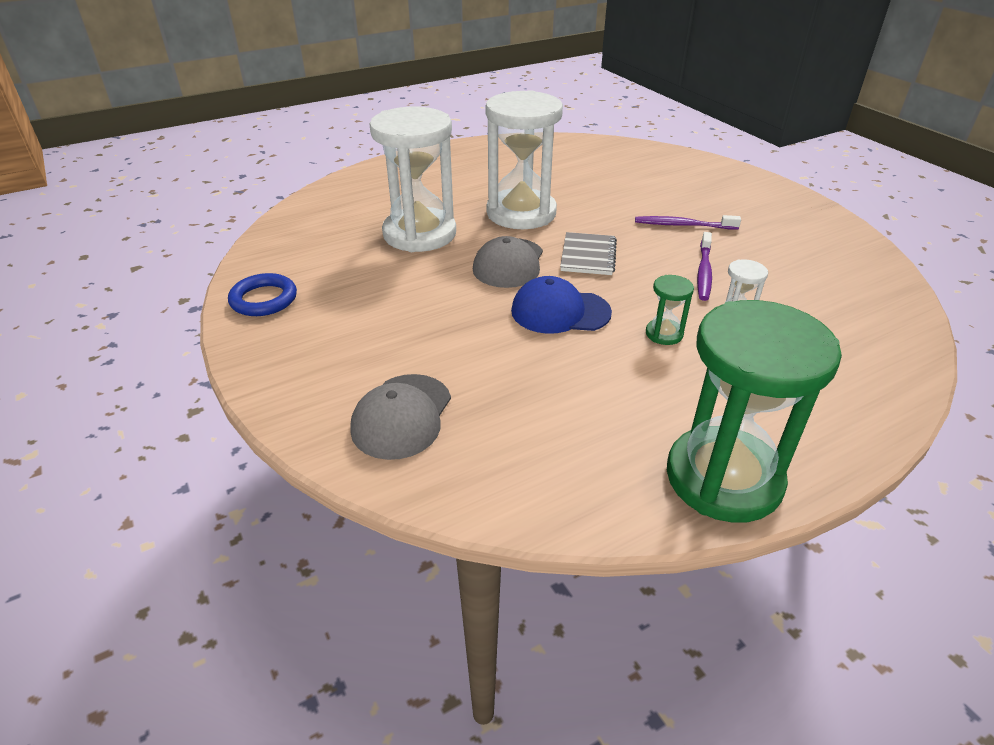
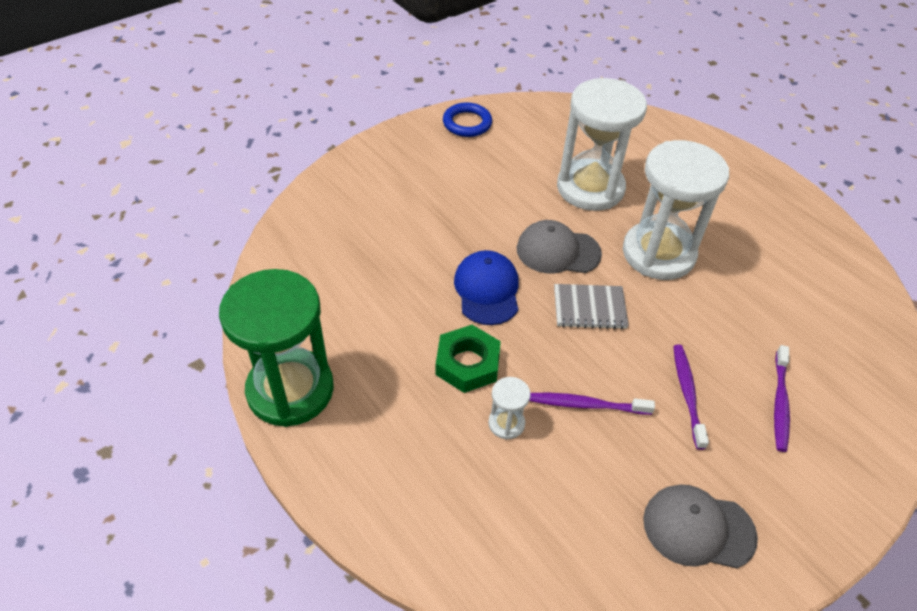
camera: 80 degrees right, 10 degrees up
(402, 416) = (346, 213): grey cap -> grey cap (698, 528)
(664, 334) = (467, 363): green hourglass -> green nut
(685, 192) = (780, 402): none -> purple toothbrush

